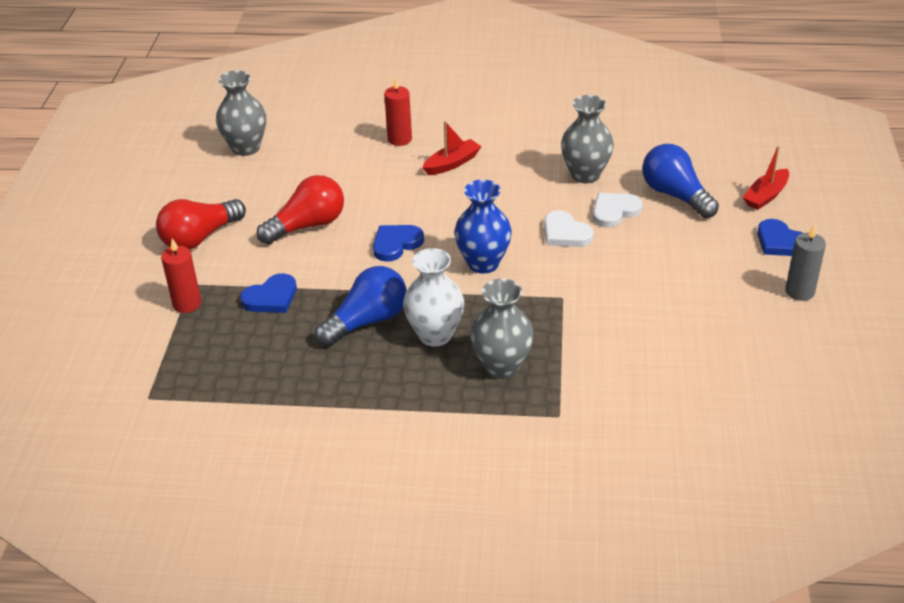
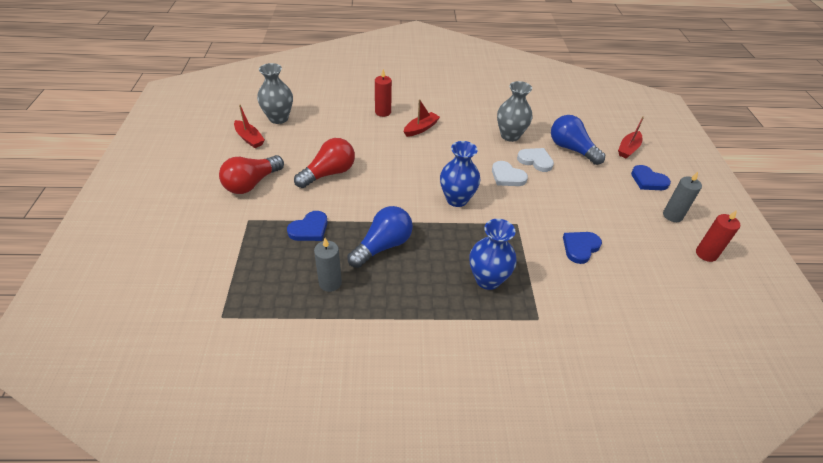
camera: 10 degrees left, 5 degrees up
(187, 304) = (246, 235): red candle -> red candle (706, 254)
(202, 176) = (249, 138): none -> red boat
(289, 364) = (330, 283): none -> grey candle
(396, 244) = (393, 186): blue heart -> blue heart (580, 247)
(435, 335) = (434, 255): white vase -> none
(502, 366) = (487, 279): grey vase -> blue vase
(614, 211) = (535, 161): white heart -> white heart turned 75 degrees clockwise

